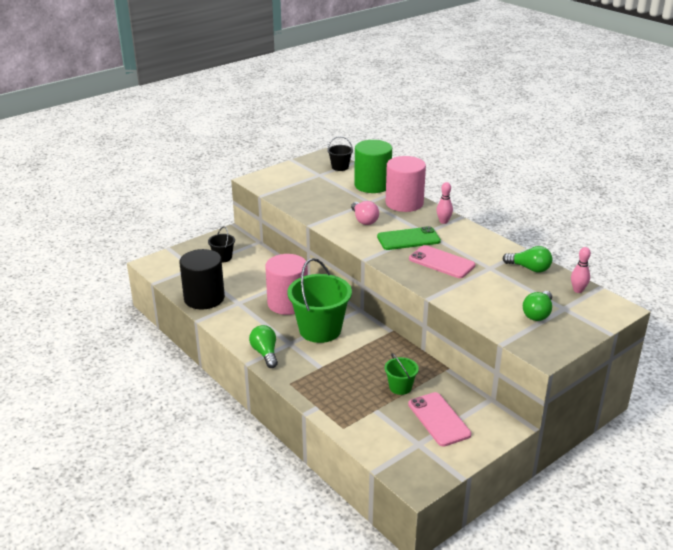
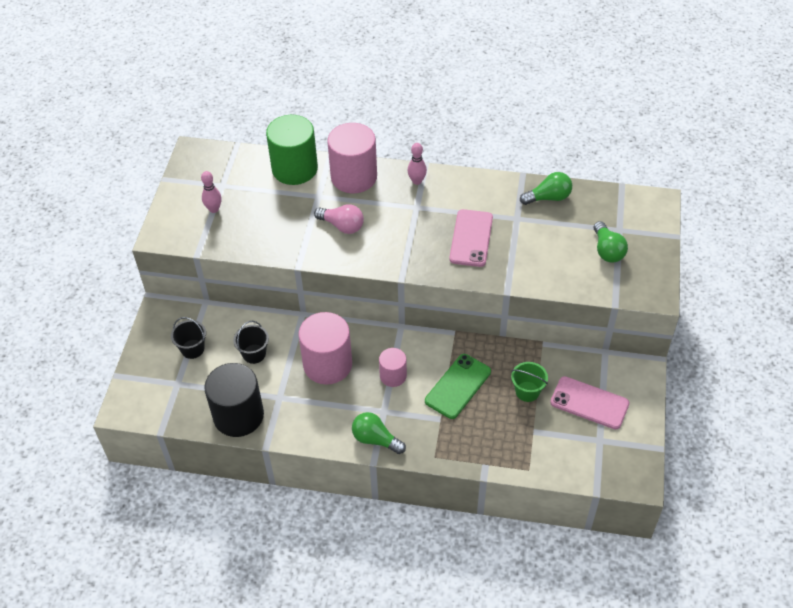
camera: 40 degrees left, 20 degrees up
(320, 330) = (393, 376): green bucket -> pink cylinder
(340, 167) = (231, 160): black bucket -> black bucket (254, 354)
(408, 239) = (411, 226): green phone -> green phone (458, 386)
(441, 262) = (471, 238): pink phone -> pink phone turned 75 degrees counterclockwise
(578, 290) = (609, 200): pink bowling pin -> pink bowling pin (214, 209)

